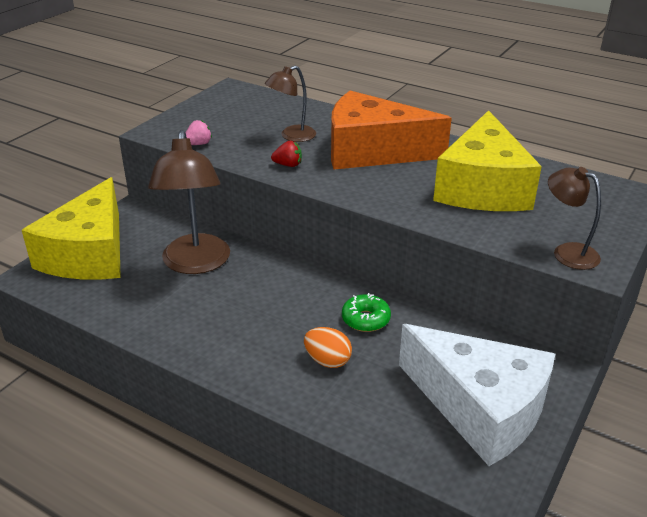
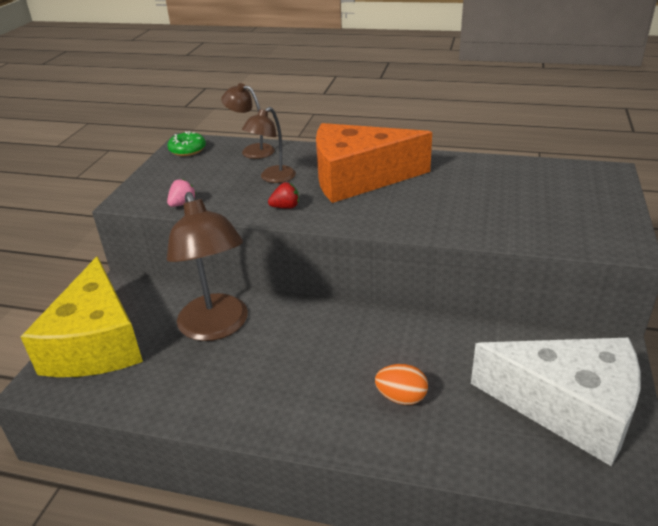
camera: 15 degrees left, 0 degrees up
(365, 319) = (414, 344): green donut -> green donut (187, 150)
(482, 187) = (479, 192): yellow cheese -> none
(567, 252) = (592, 238): brown lamp -> brown lamp (252, 150)

